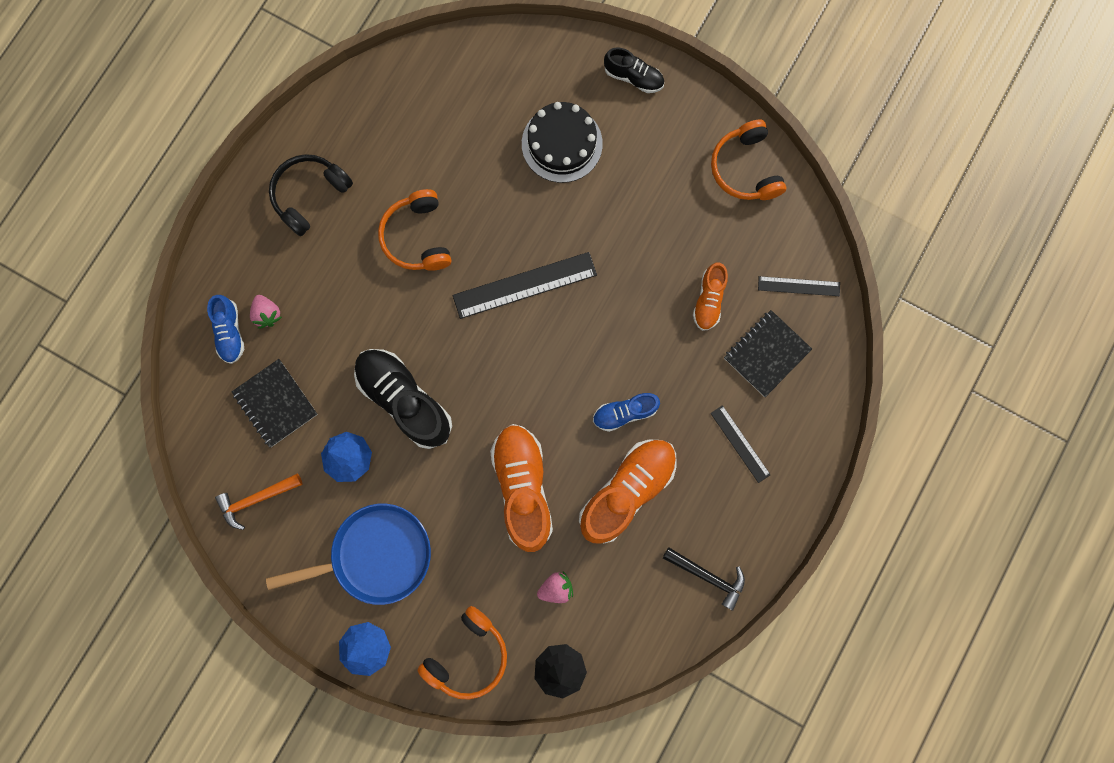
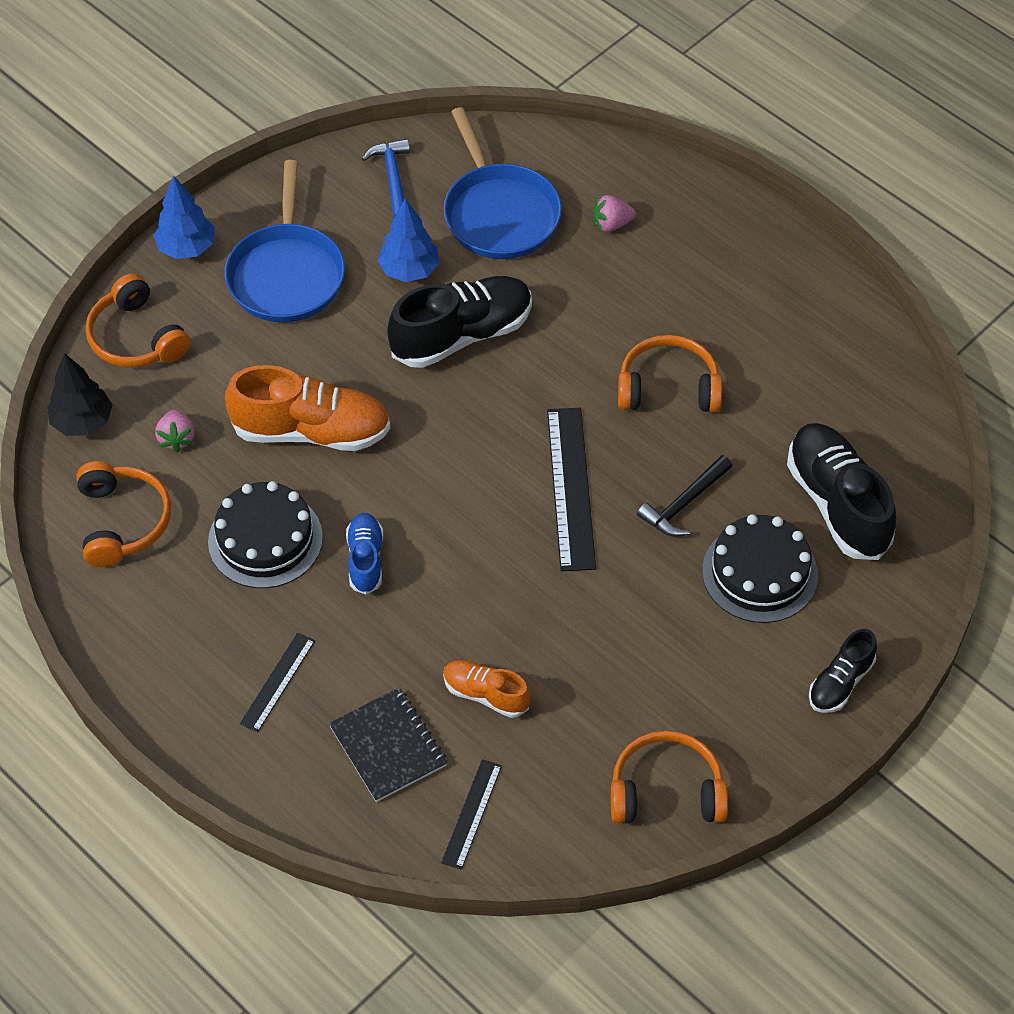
camera: 105 degrees right, 25 degrees down
(230, 332) = (599, 187): blue shoe -> none
(257, 499) = (393, 179): orange hammer -> blue hammer
(275, 403) = (499, 213): black notebook -> blue pan
(310, 195) = (754, 289): black headphones -> none
(491, 103) = (837, 504): none -> black shoe
(627, 490) = (265, 539): orange shoe -> black cake
(640, 602) = (123, 521): none -> orange headphones
(707, 576) = (124, 601): black hammer -> black hammer (684, 503)
(740, 443) = (277, 682): black ruler -> black ruler turned 45 degrees counterclockwise

